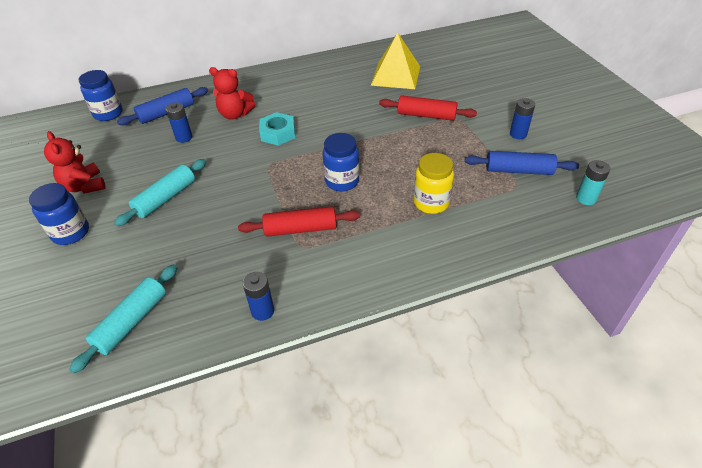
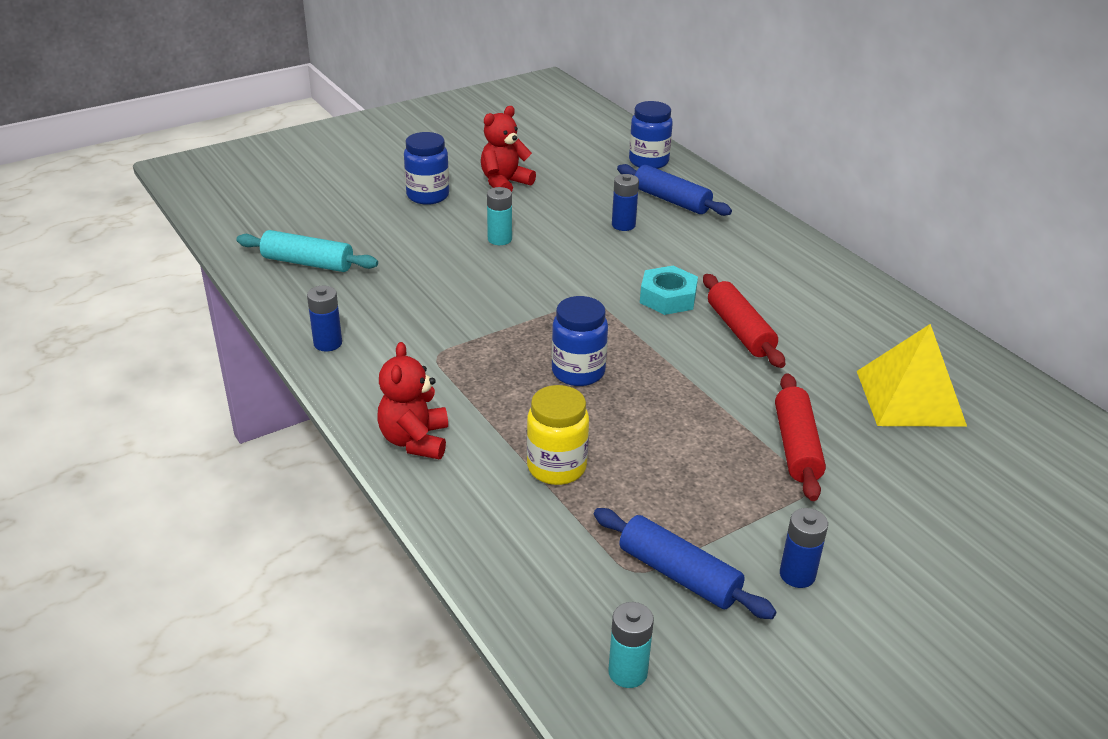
camera: 75 degrees right, 10 degrees down
(166, 198) = (499, 239): turquoise rolling pin -> turquoise battery
(235, 114) = (696, 253): red teddy bear -> red teddy bear (415, 440)
(300, 229) = (469, 350): red rolling pin -> red rolling pin (740, 331)
(518, 170) = (679, 574): blue rolling pin -> blue rolling pin turned 45 degrees counterclockwise

